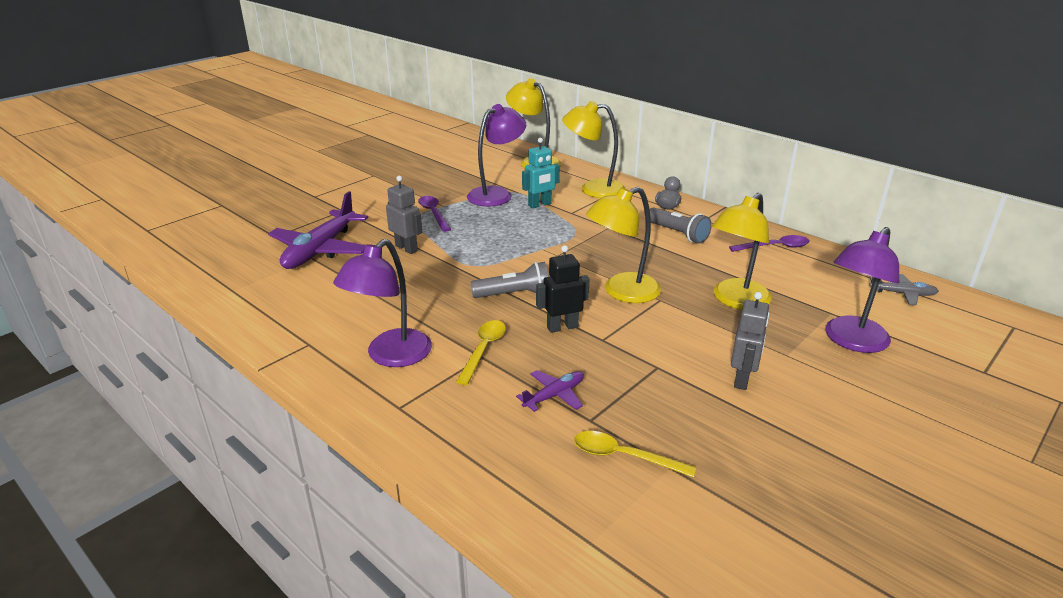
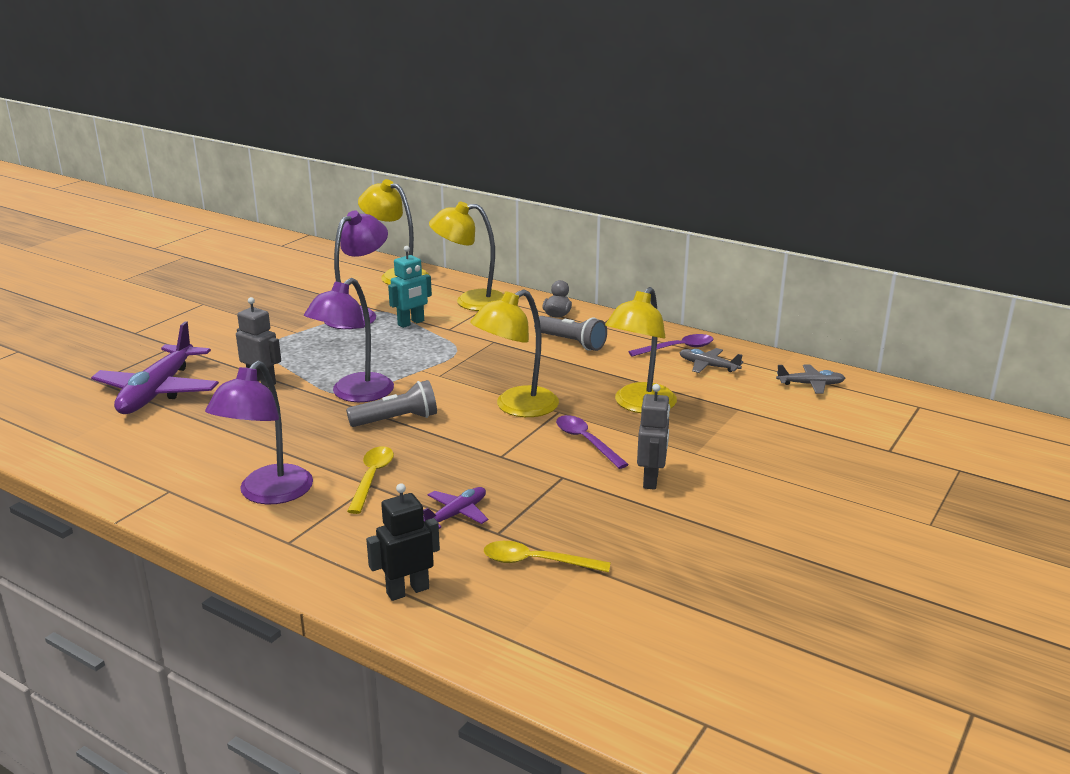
camera: 10 degrees left, 5 degrees down
(433, 213) = (287, 341): purple spoon -> purple spoon (586, 441)
(562, 327) = (455, 448): black robot -> black robot (407, 590)
(803, 267) = (708, 366): none -> grey plane
(851, 341) = (759, 434): purple lamp -> purple lamp (354, 394)

